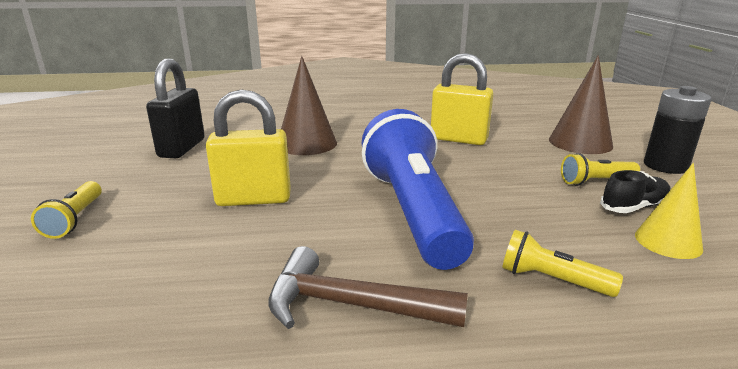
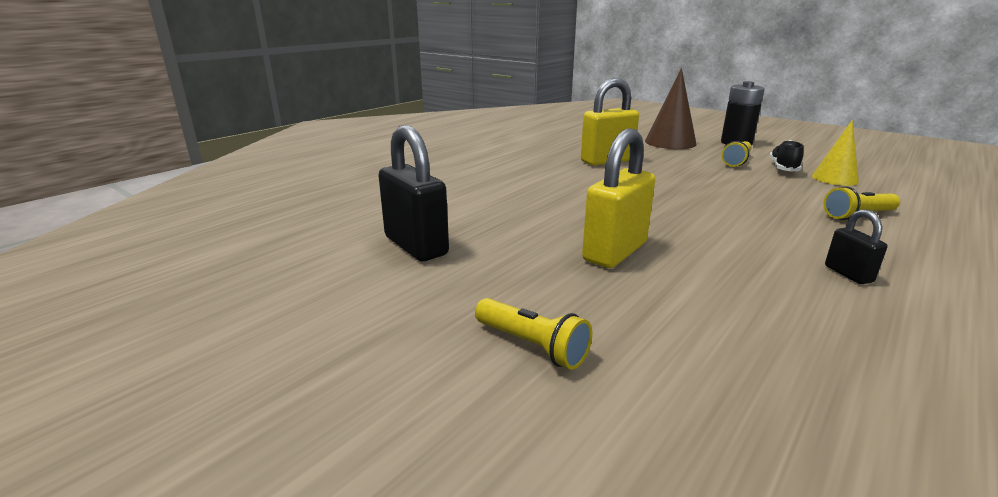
camera: 45 degrees left, 0 degrees up
(307, 143) = (517, 199): brown cone -> none
(350, 305) = (848, 274): brown hammer -> black padlock
(412, 211) = (718, 213): blue flashlight -> none

